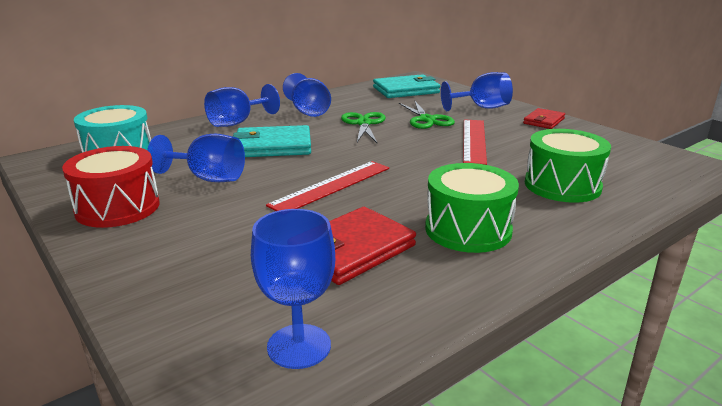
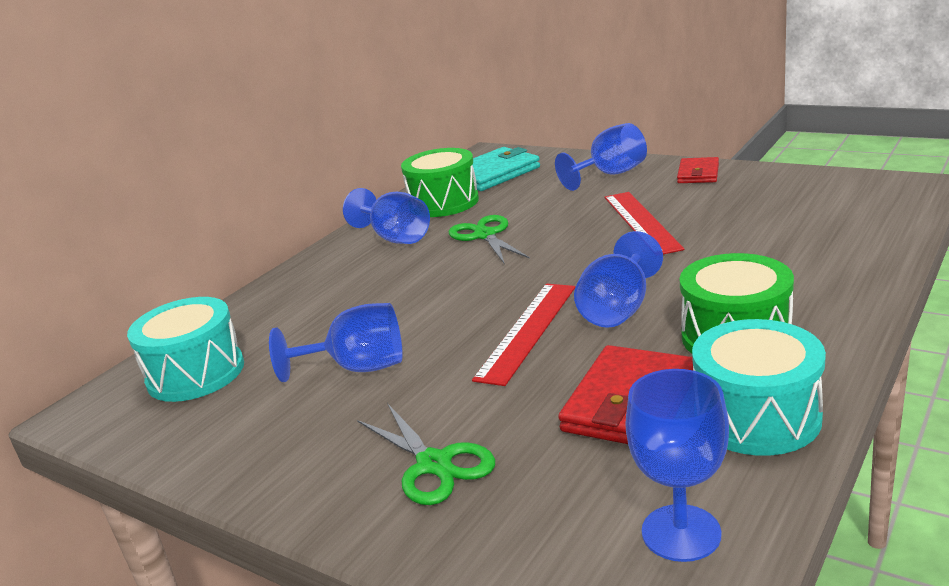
camera: 15 degrees left, 0 degrees up
(117, 208) = (278, 444): red drum -> none
(237, 122) = (314, 280): blue goblet -> blue goblet (618, 309)
(273, 146) = (398, 299): turquoise wallet -> none
(427, 120) = (559, 209): green scissors -> green scissors (435, 464)
(430, 287) = (756, 417): none -> turquoise drum
(562, 185) = (789, 251): green drum -> green drum (443, 202)

